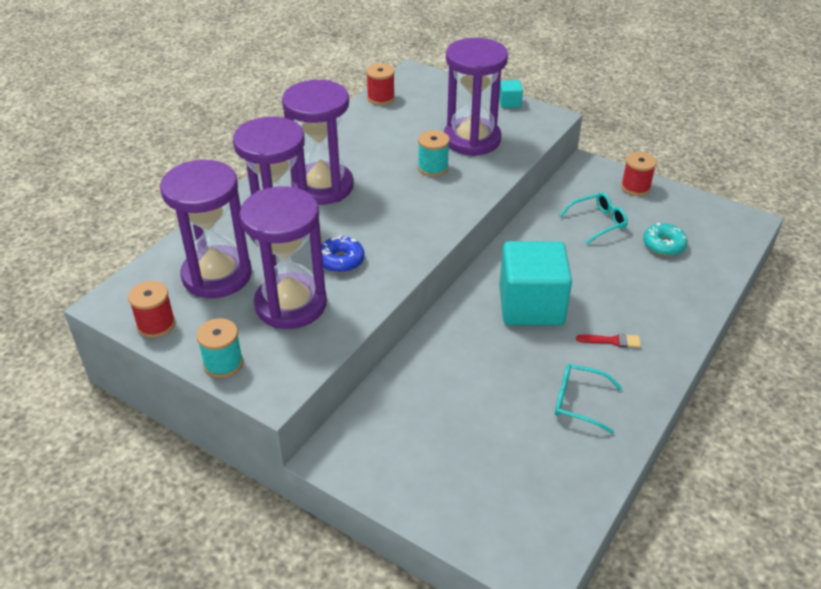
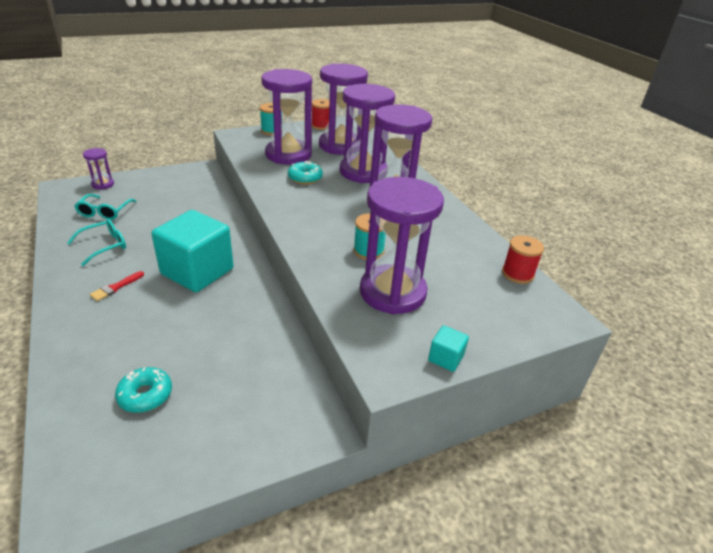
camera: 120 degrees right, 5 degrees down
(341, 260) = (305, 178): blue donut -> turquoise donut
(482, 530) = (103, 184): none -> purple hourglass
(598, 222) = (230, 370): turquoise glasses -> turquoise glasses (104, 212)
(635, 187) = (244, 446): red spool -> none

